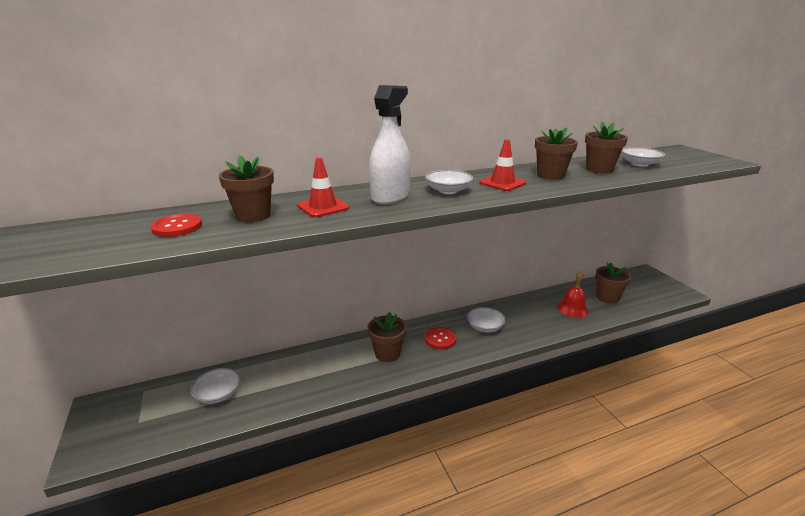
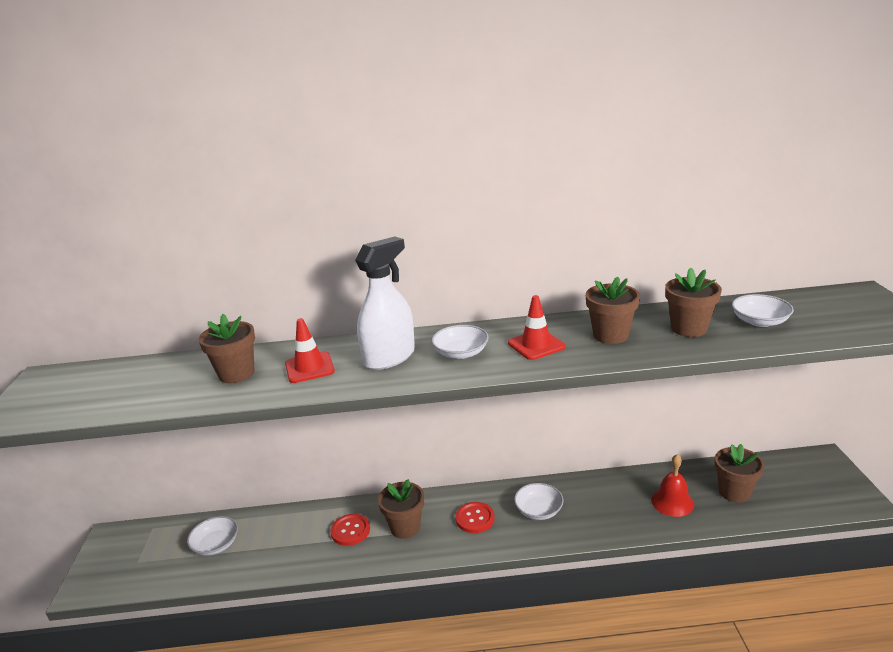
camera: 20 degrees right, 0 degrees up
(177, 227) = (163, 383): red button -> red button (350, 530)

